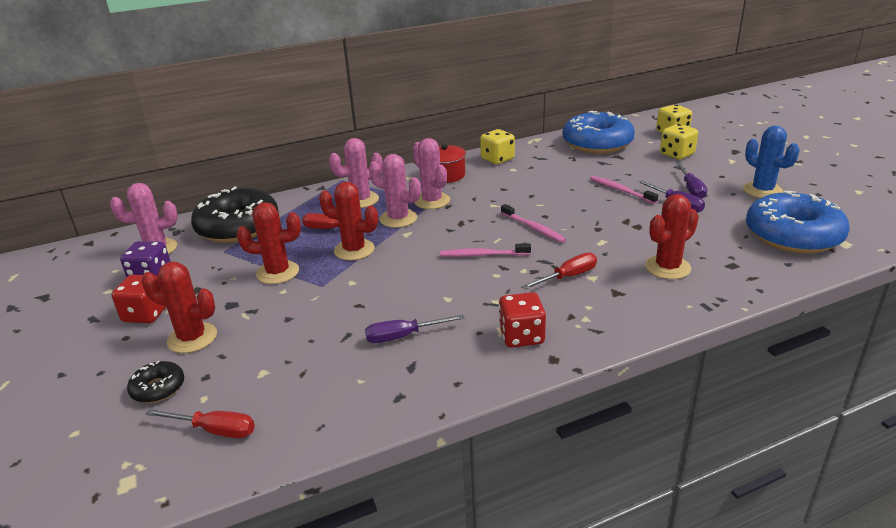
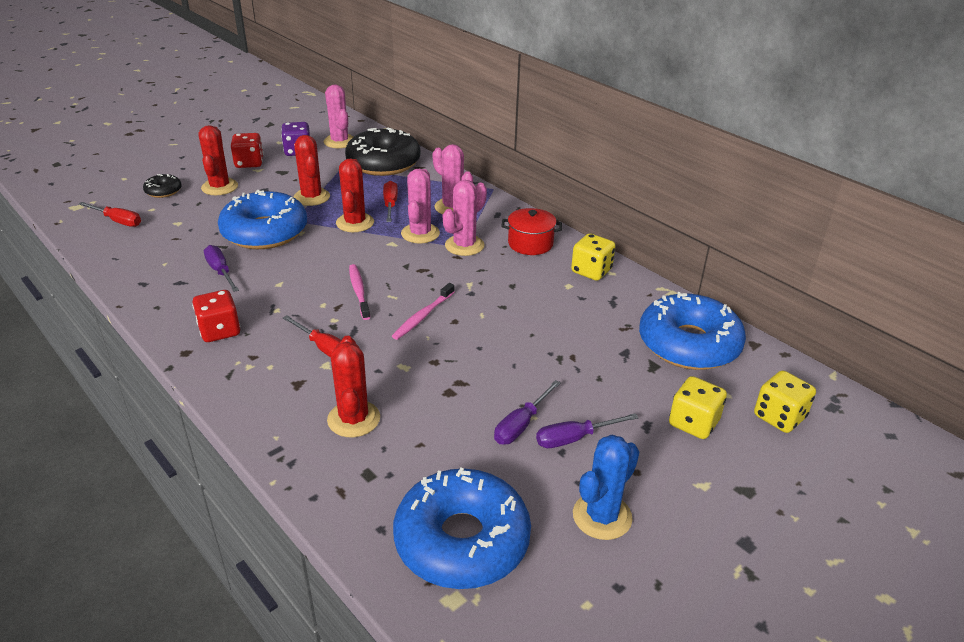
camera: 70 degrees right, 5 degrees up
(214, 430) = (118, 221): red screwdriver -> red screwdriver turned 60 degrees counterclockwise
(334, 305) = (265, 232): none -> blue donut
(621, 190) = (543, 374): pink toothbrush -> none
(667, 267) = (353, 419): red cactus -> red cactus turned 45 degrees clockwise

